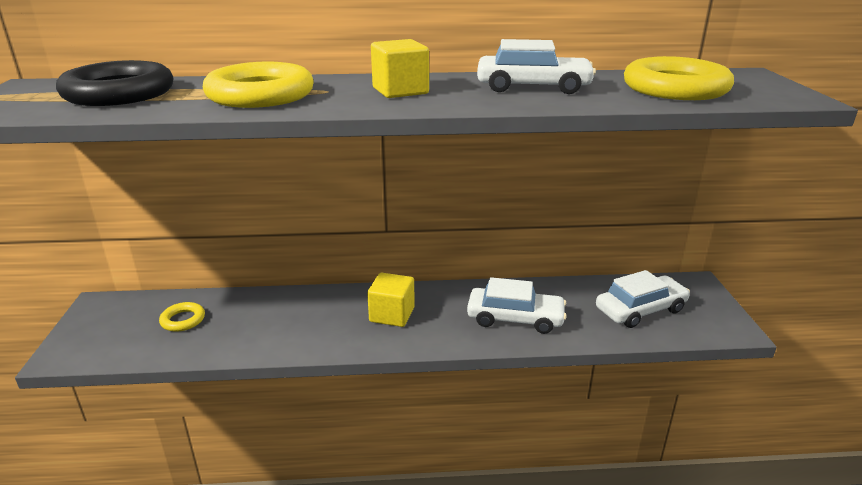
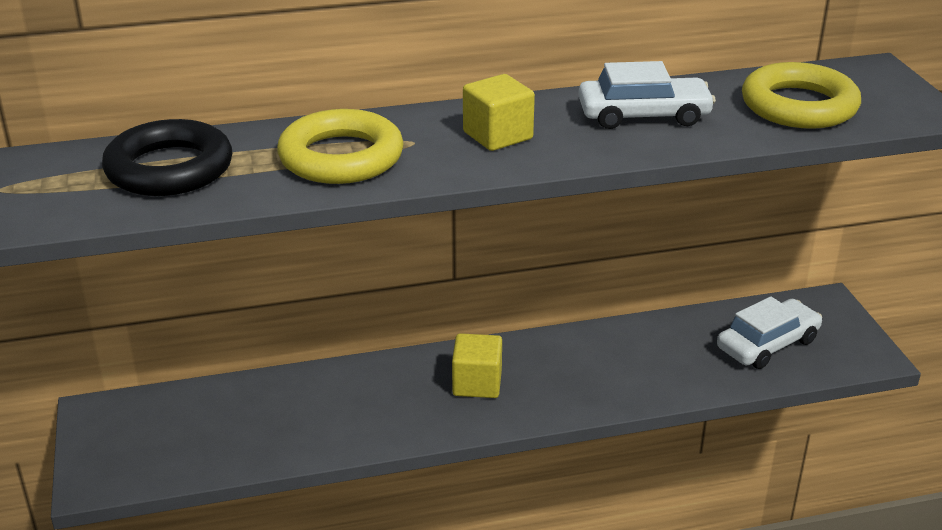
camera: 10 degrees left, 5 degrees up
(183, 320) = (219, 420): yellow ring -> none
(515, 318) = (625, 372): white car -> none

